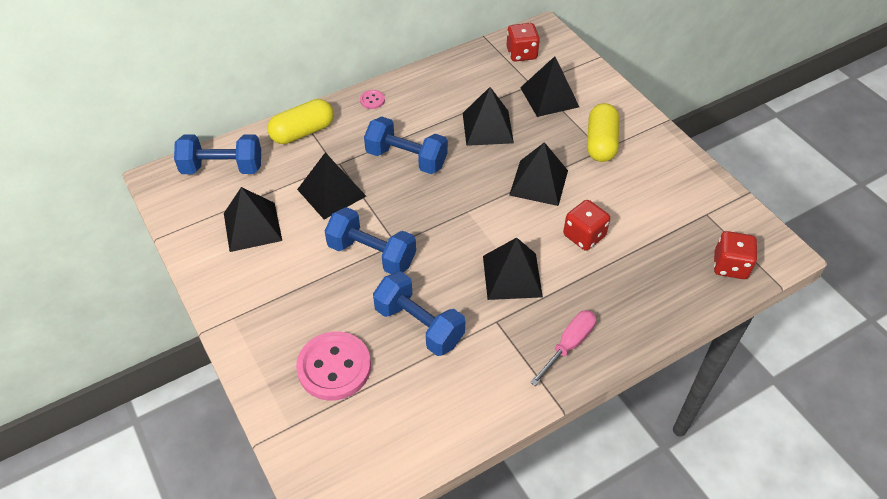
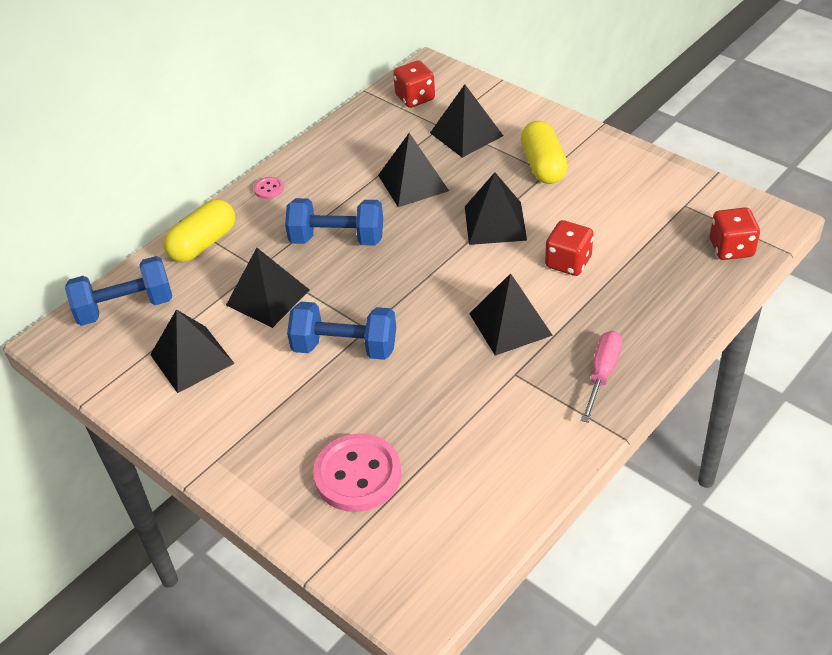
camera: 15 degrees left, 5 degrees down
(419, 325) = (432, 403): blue dumbbell -> none

